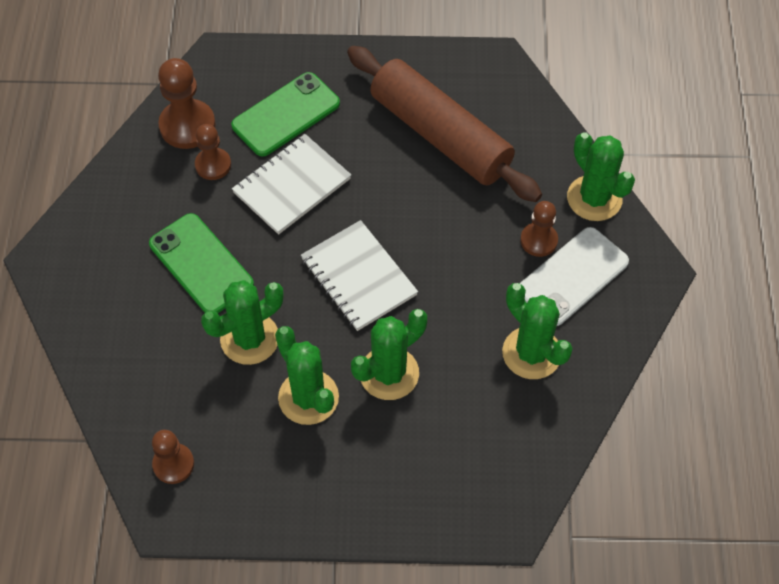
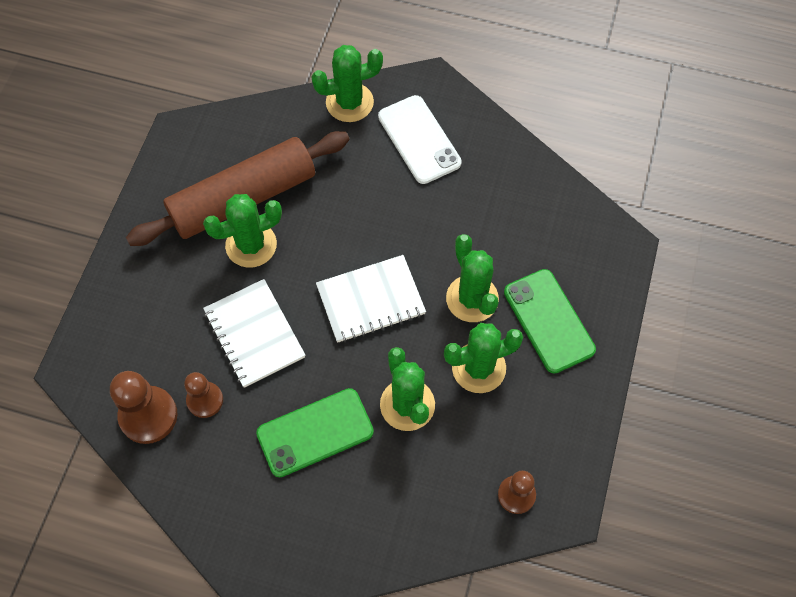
camera: 75 degrees left, 5 degrees up
(286, 114) = (170, 322): green phone -> green phone (548, 321)
(531, 353) = (481, 188): green cactus -> green cactus (251, 245)
(538, 240) = (377, 153): brown pawn -> none

